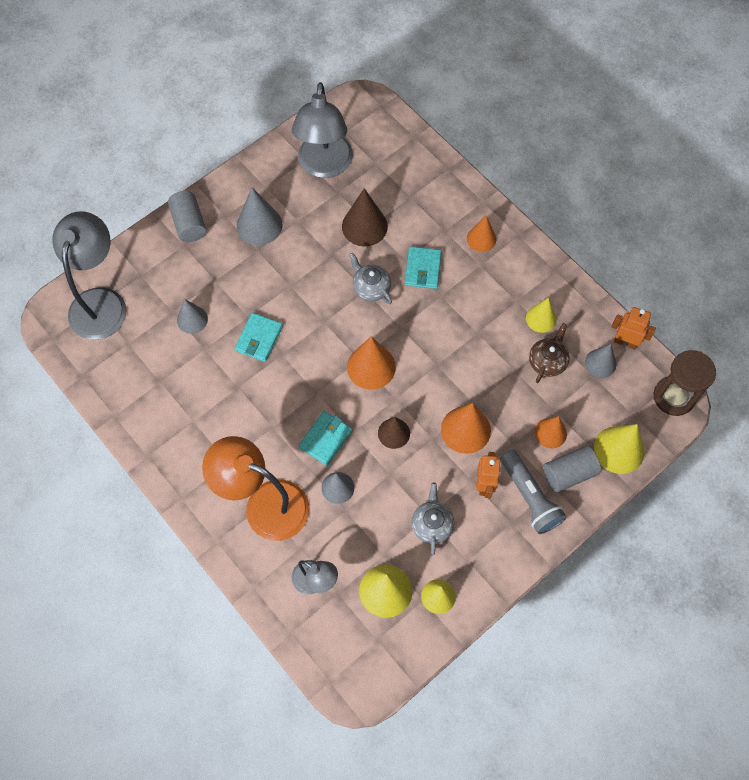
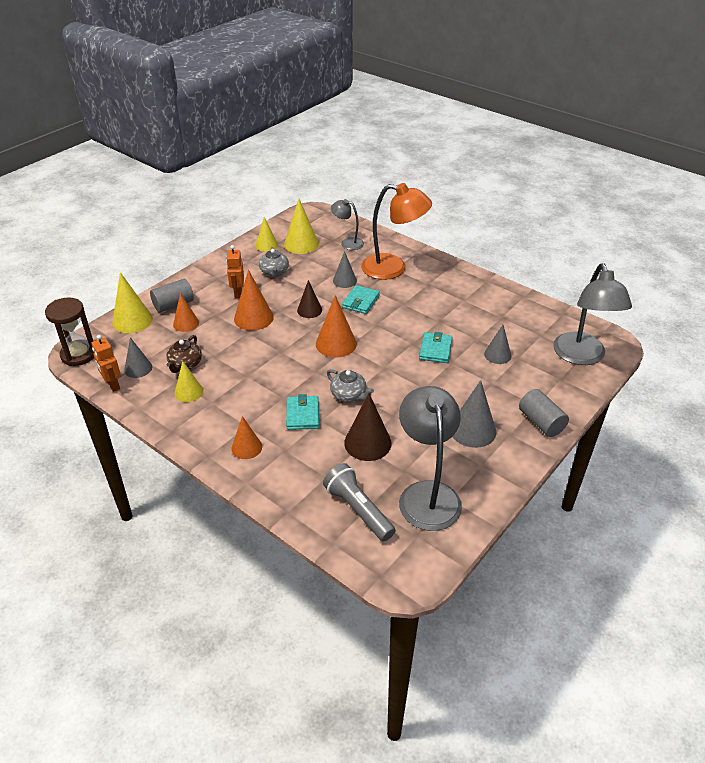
camera: 170 degrees right, 25 degrees down
(529, 497) = (204, 291): grey flashlight -> grey flashlight (358, 510)
(625, 342) = (112, 385): orange robot -> orange robot turned 45 degrees clockwise

